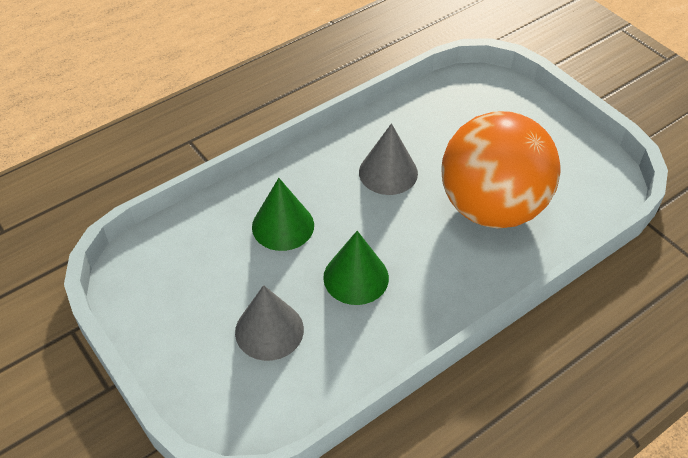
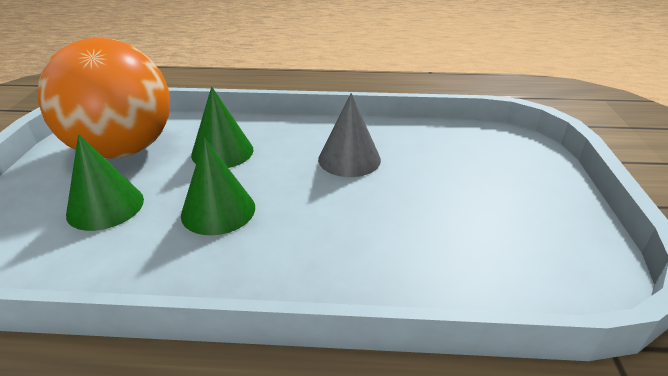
camera: 40 degrees right, 15 degrees down
(269, 330) = (105, 206): grey cone -> green cone
(491, 207) = (412, 228): orange ball -> orange ball (123, 150)

